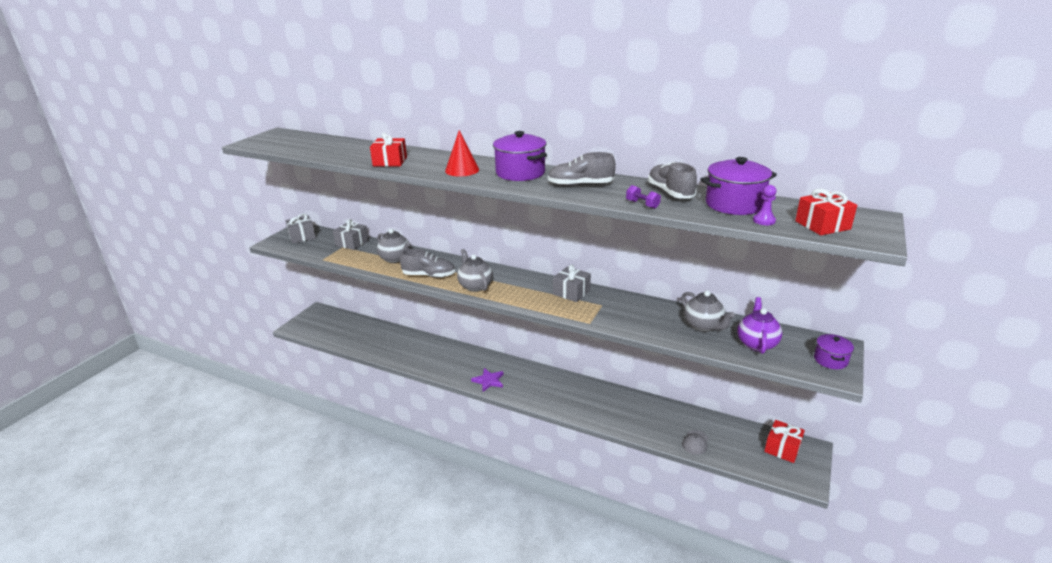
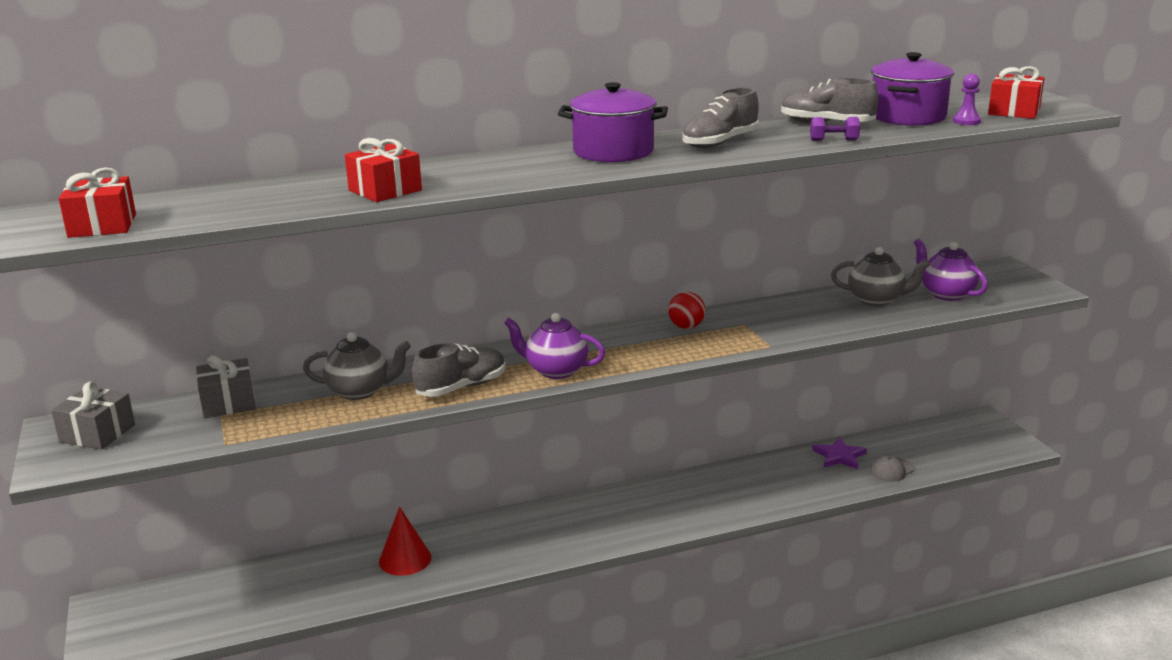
camera: 45 degrees left, 5 degrees down
(462, 170) = (528, 169): red cone -> red cone (405, 559)
(475, 286) = (555, 370): grey teapot -> purple teapot
(488, 381) = (575, 539): purple star -> purple star (839, 456)
(571, 292) = (686, 327): grey gift -> red ball
(695, 442) = (892, 470): grey cap -> grey cap turned 75 degrees clockwise
(782, 448) = (964, 431): red gift -> red gift (102, 225)
(830, 360) = (1020, 281): purple pot -> none

